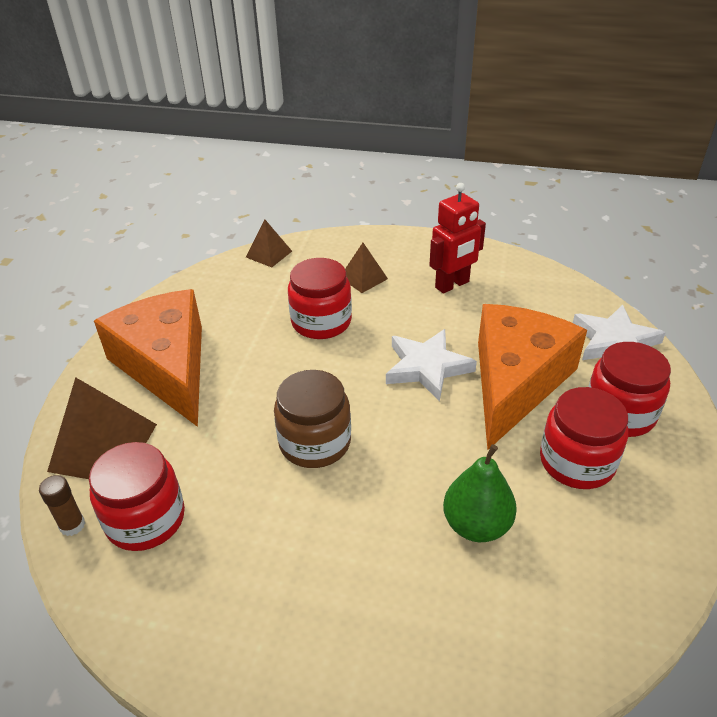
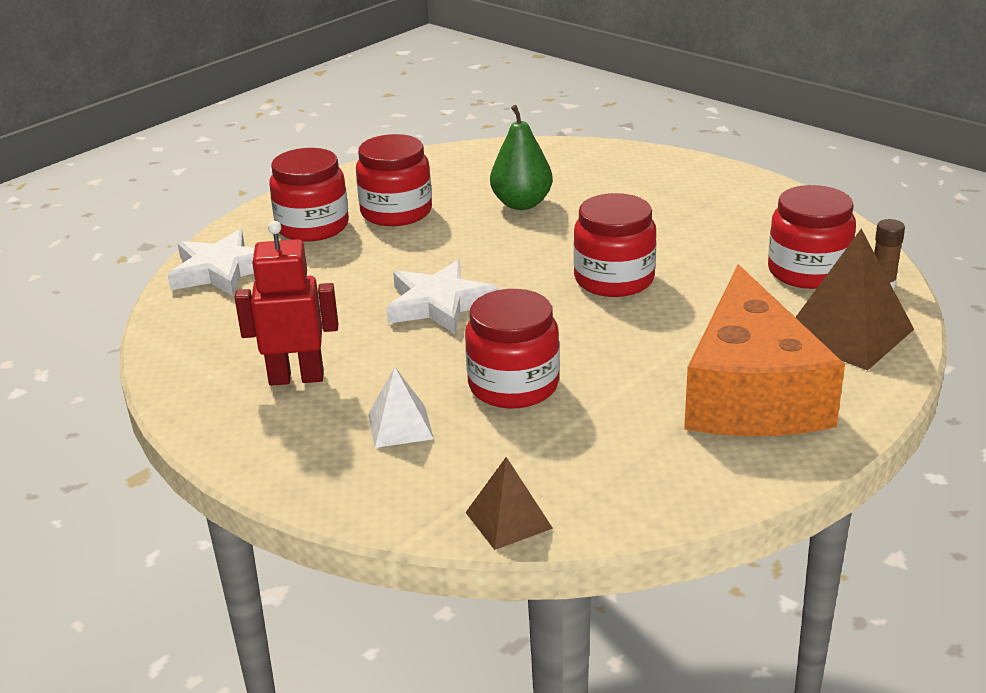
camera: 150 degrees left, 10 degrees down
(315, 442) = (614, 279): brown jar -> red jar
(363, 278) = (400, 426): brown pyramid -> white pyramid
(515, 382) = (367, 269): orange cheese -> none

